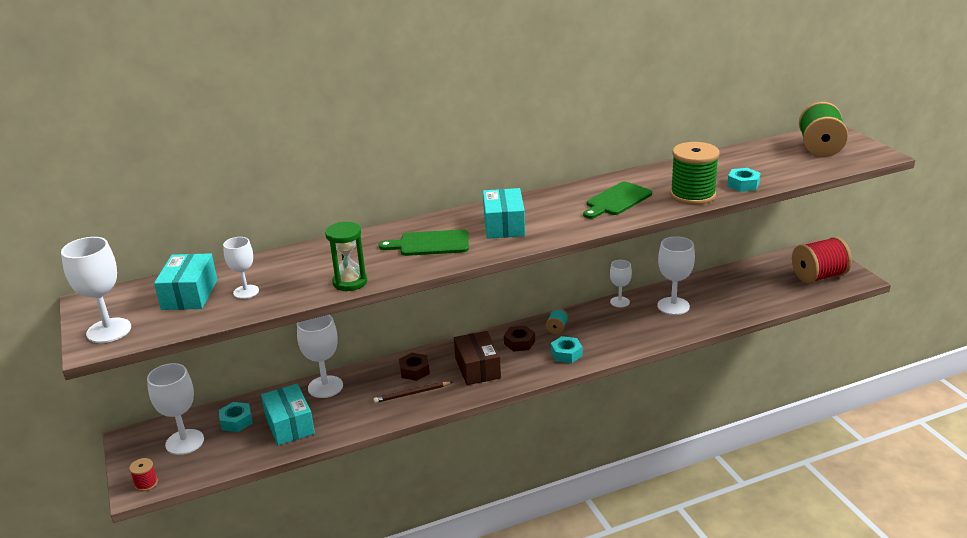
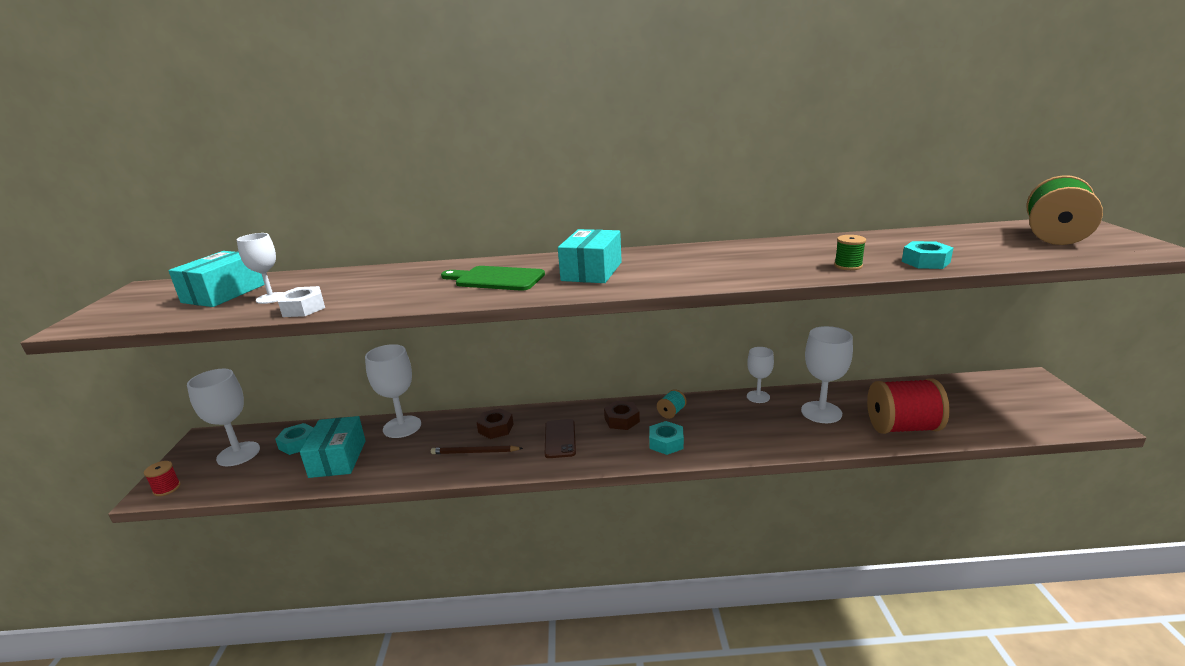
camera: 20 degrees right, 5 degrees down
(109, 330) = (113, 314): white goblet -> none
(292, 297) = (303, 308): none -> white nut
(350, 282) = (373, 303): green hourglass -> none
(477, 368) = (560, 439): brown box -> brown phone
(617, 200) = (744, 262): green cutting board -> none
(692, 195) = (848, 266): green spool -> green spool, size x0.45
(818, 276) = (1032, 409): red spool -> red spool (902, 427)

